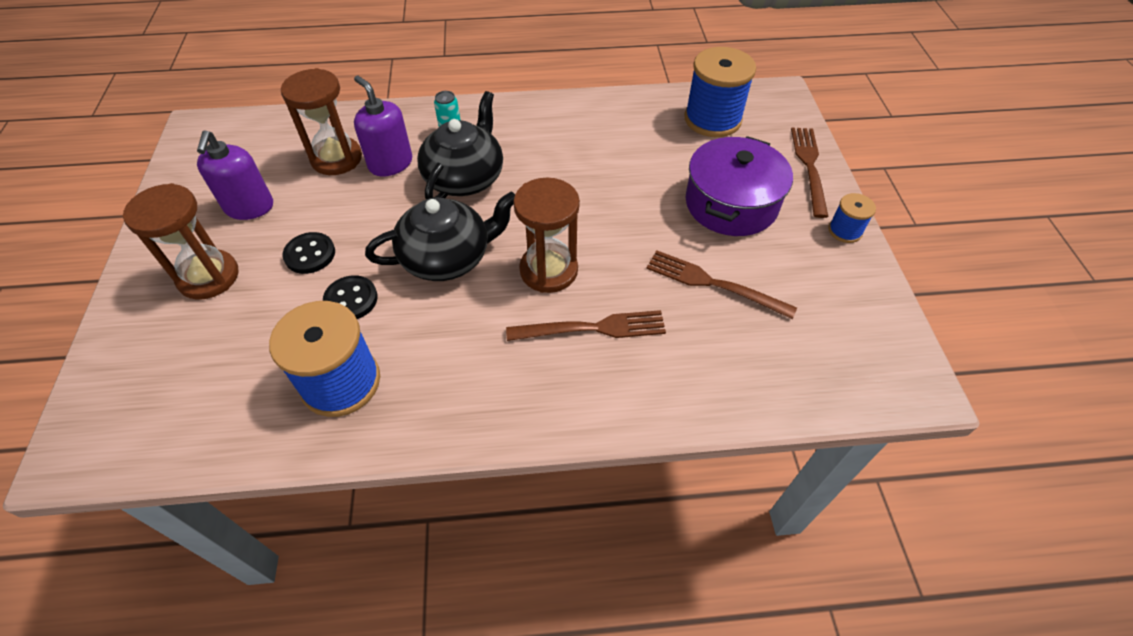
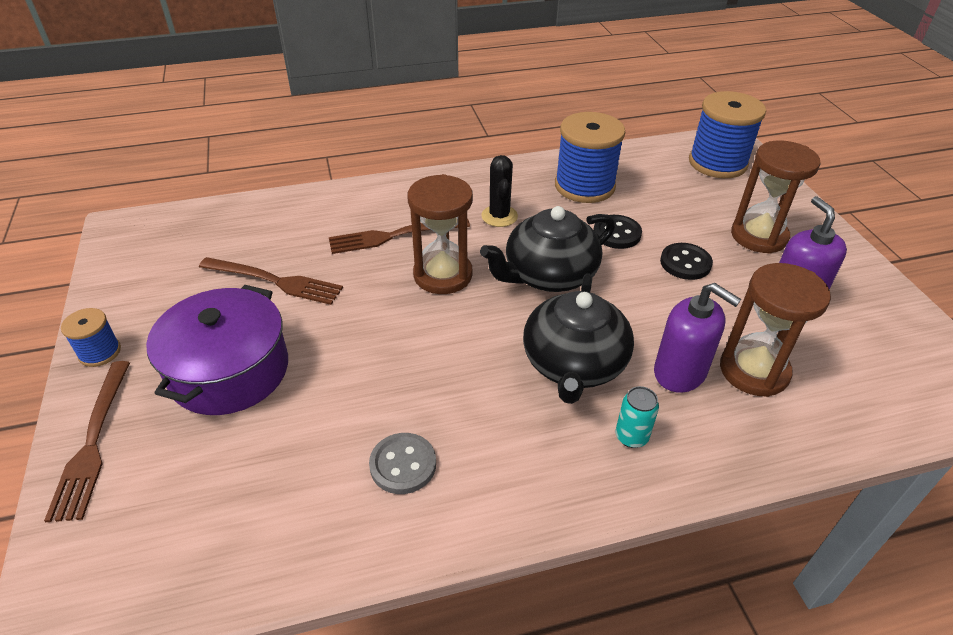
camera: 170 degrees right, 10 degrees down
(467, 343) = (499, 216): none -> black cactus
(601, 133) = (403, 465): none -> grey button
(712, 119) = (213, 523): blue spool -> blue spool (717, 163)

